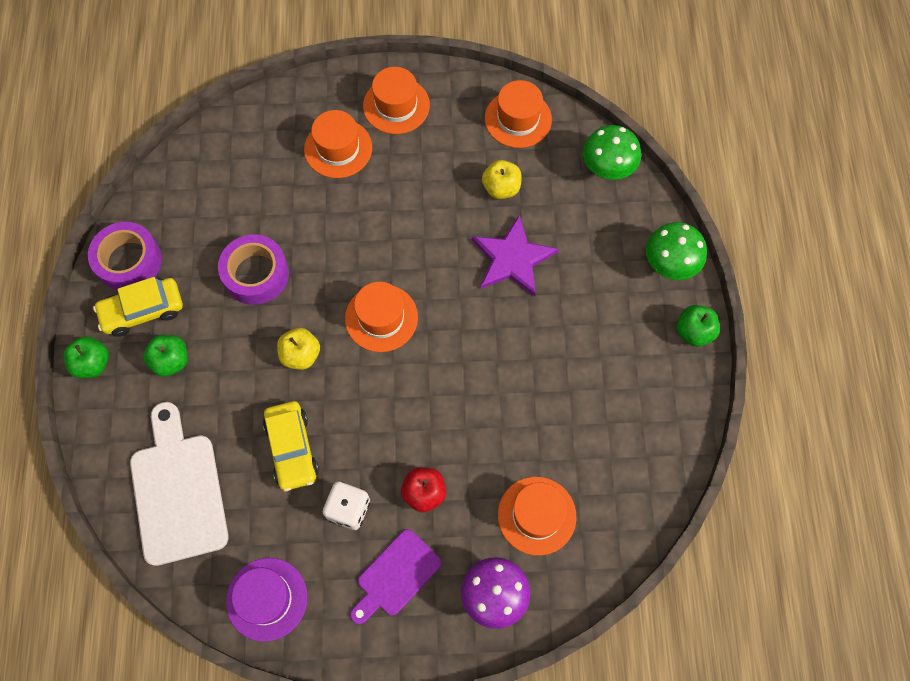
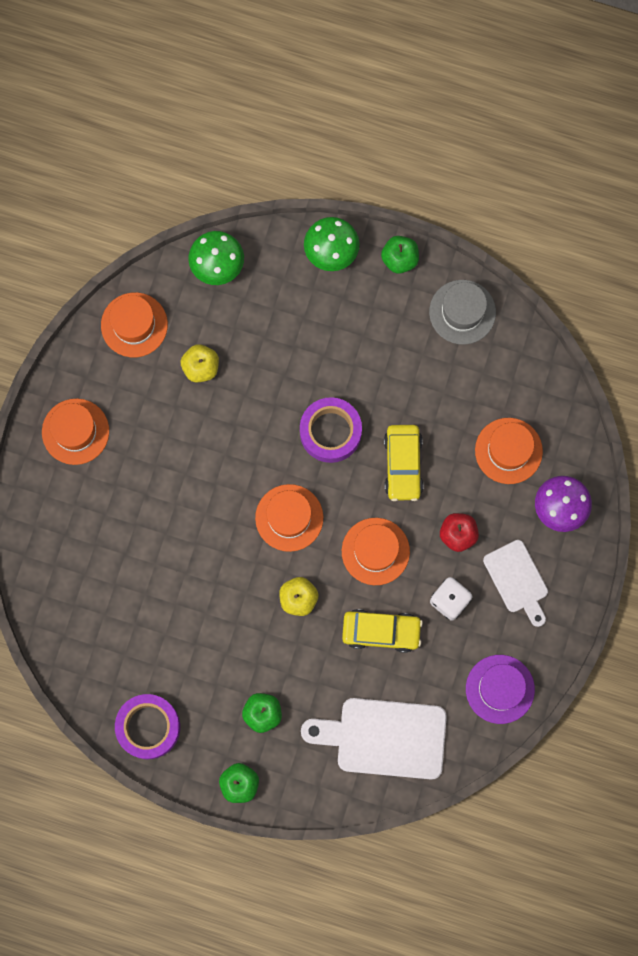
camera: 70 degrees left, 10 degrees up
(143, 311) = (204, 726): yellow car -> yellow car (403, 465)
(256, 274) = (205, 615): purple tape -> purple tape (330, 432)
(338, 148) = (101, 501): orange hat -> orange hat (375, 551)
(396, 576) = (517, 580): purple cutting board -> white cutting board
(512, 259) = (275, 384): purple star -> none
(667, 414) = (462, 312): none -> grey hat

